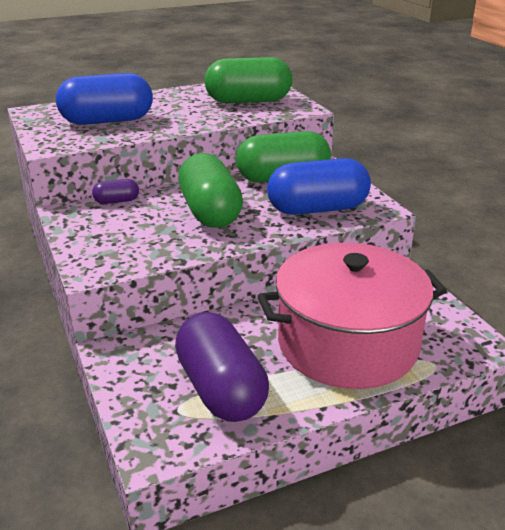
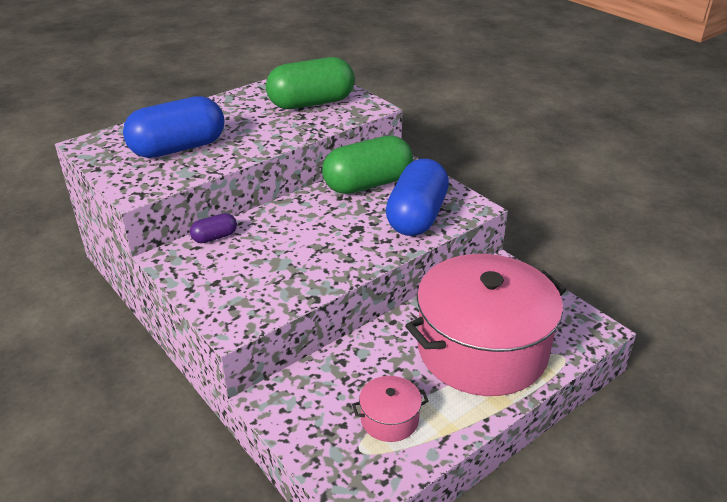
camera: 15 degrees left, 5 degrees up
(210, 212) = (315, 236): green capsule -> none
(221, 389) = (389, 419): purple capsule -> pink pot
(317, 209) = (416, 217): blue capsule -> blue capsule turned 45 degrees counterclockwise

